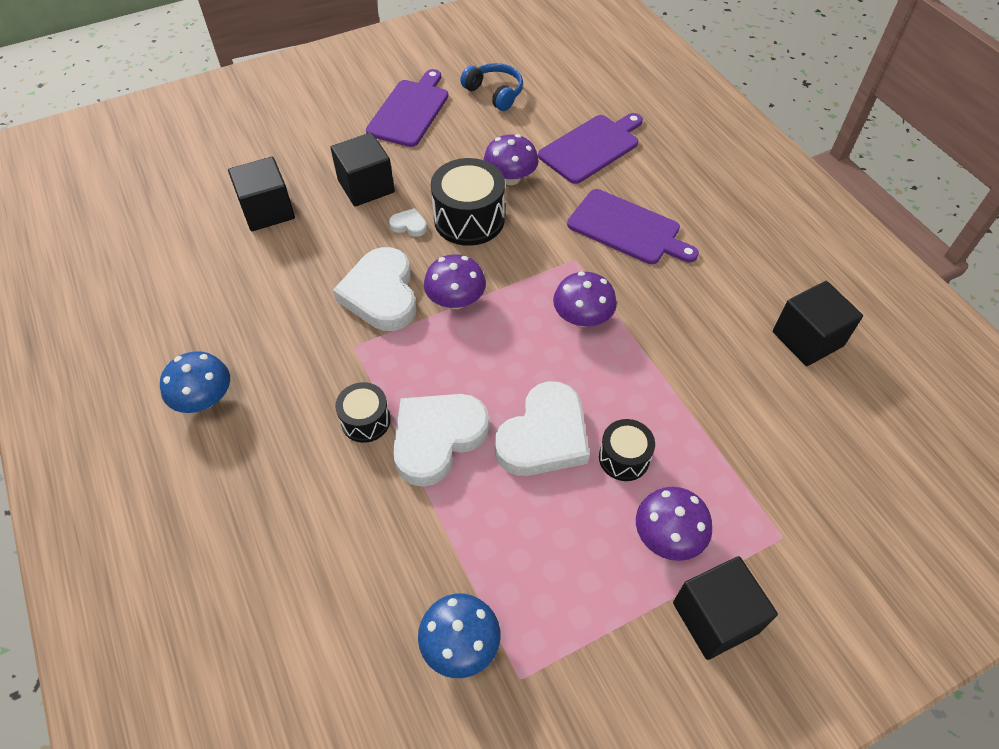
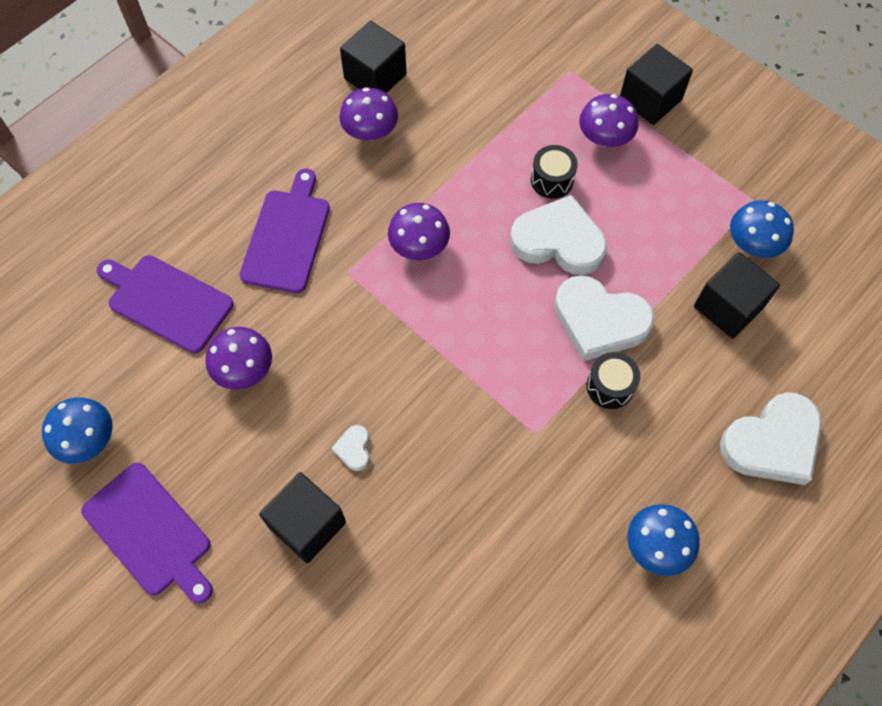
camera: 110 degrees left, 10 degrees up
(267, 211) = (386, 624): black cube -> black cube (728, 307)
(381, 294) = (461, 436): white heart -> white heart (772, 443)
(410, 111) = (150, 532): purple cutting board -> purple cutting board turned 135 degrees counterclockwise
(456, 300) = (441, 362): purple mushroom -> purple mushroom (370, 131)
(469, 219) = (323, 390): black drum -> none
(494, 93) = (88, 440): blue headphones -> blue mushroom

